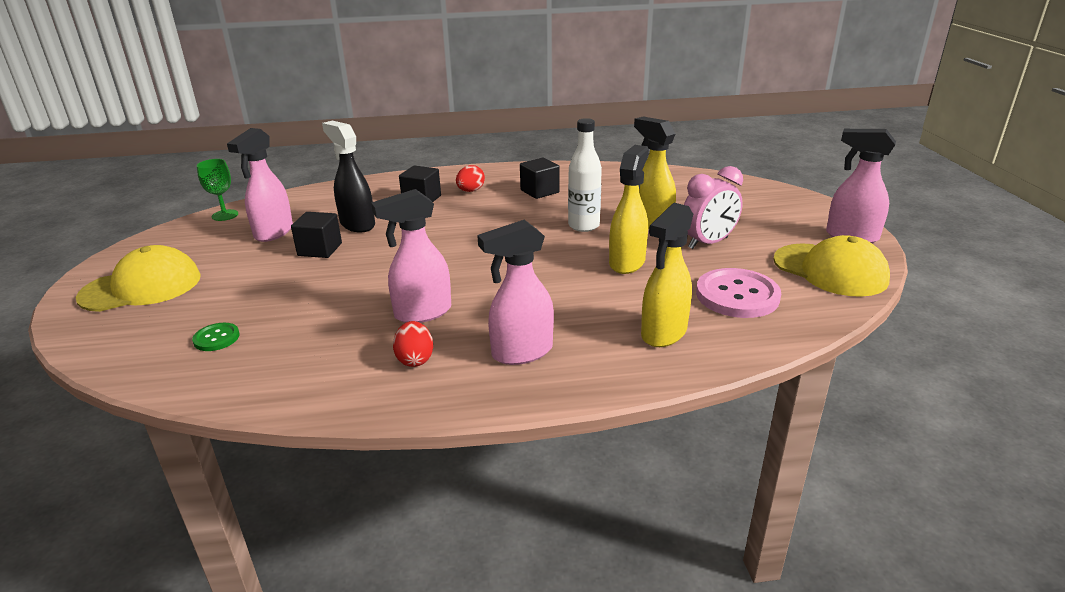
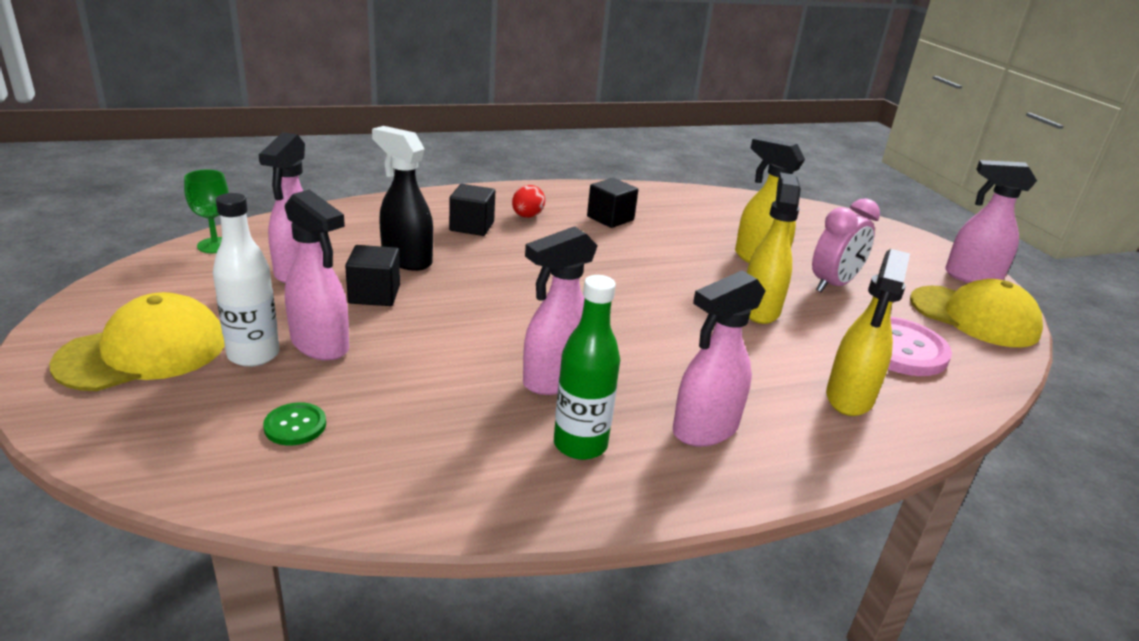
camera: 15 degrees left, 0 degrees up
(262, 285) = (321, 345): none -> pink spray bottle
(415, 359) = (580, 444): red egg -> green bottle
(583, 226) = (685, 263): white bottle -> white bottle (253, 355)

